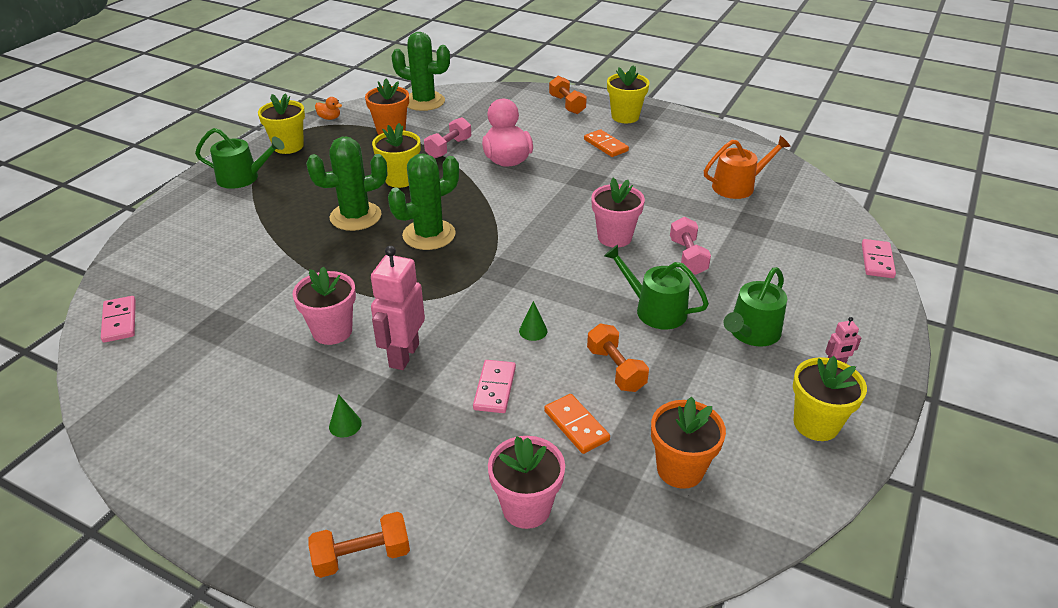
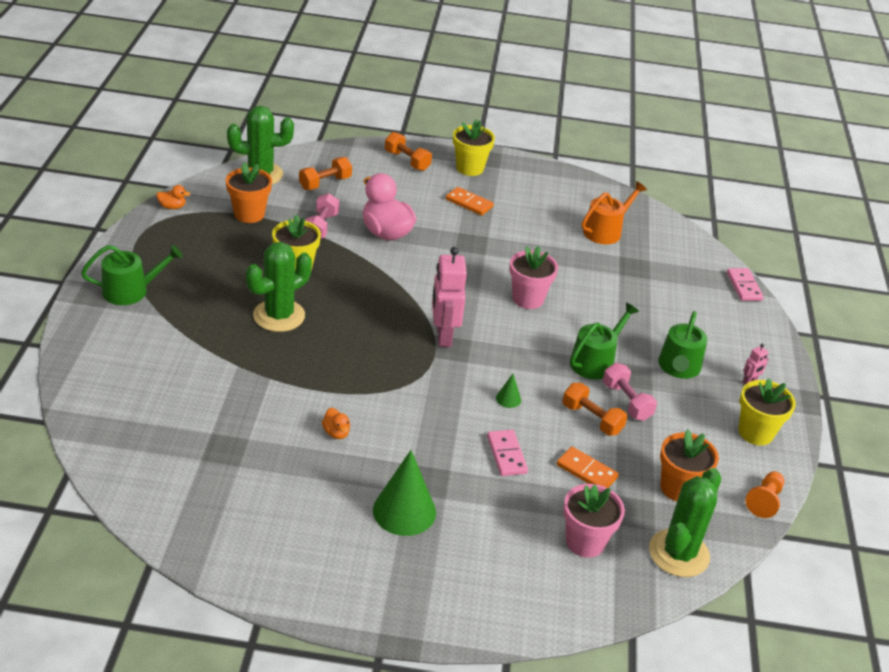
camera: 25 degrees left, 0 degrees up
(119, 321) = (125, 462): pink domino -> none
(288, 146) = (152, 247): yellow flower pot -> none
(332, 331) = (336, 432): pink flower pot -> orange duck
(345, 425) = (404, 511): green cone -> green cone, size x2.24
(362, 556) = (486, 606): orange dumbbell -> orange dumbbell (325, 183)
(403, 355) = (413, 442): pink robot -> pink robot (443, 336)
(429, 235) = (362, 323): green cactus -> green cactus (678, 553)
(655, 309) = (595, 361): green watering can -> green watering can turned 120 degrees clockwise
(687, 257) = (597, 307): pink dumbbell -> pink dumbbell (626, 401)
(788, 511) = (764, 501): none -> orange pawn

